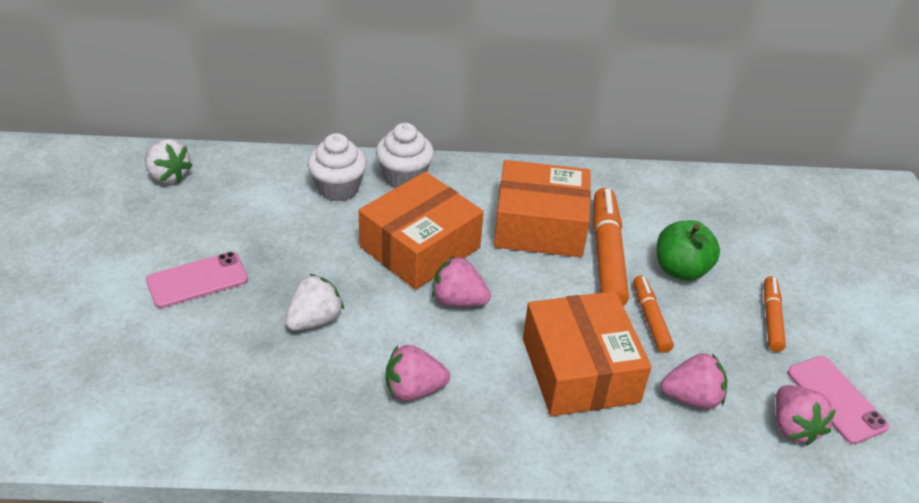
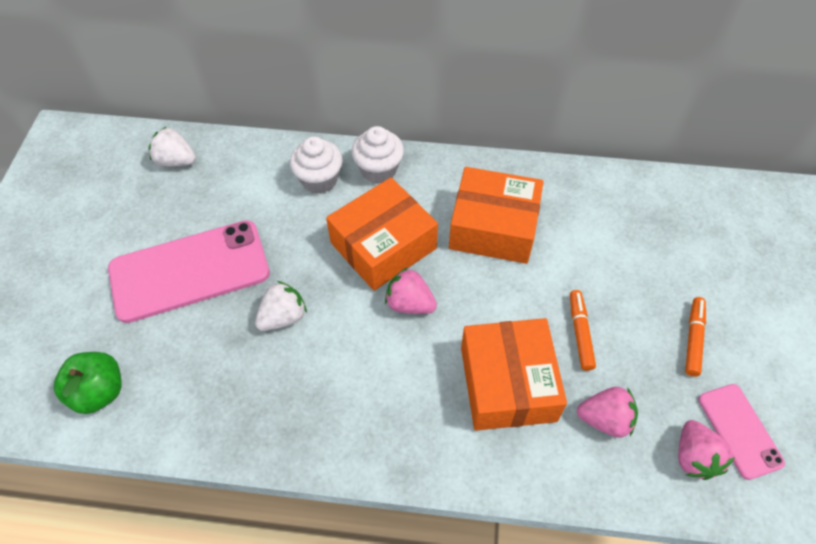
camera: 10 degrees right, 15 degrees up
(168, 175) = (176, 161): white strawberry -> white strawberry turned 150 degrees clockwise
(197, 280) = (189, 271): pink phone -> pink phone, size x1.89
(414, 389) = (359, 394): pink strawberry -> none
(607, 255) = (550, 262): orange marker -> none
(681, 269) = (616, 281): green apple -> green apple (99, 392)

